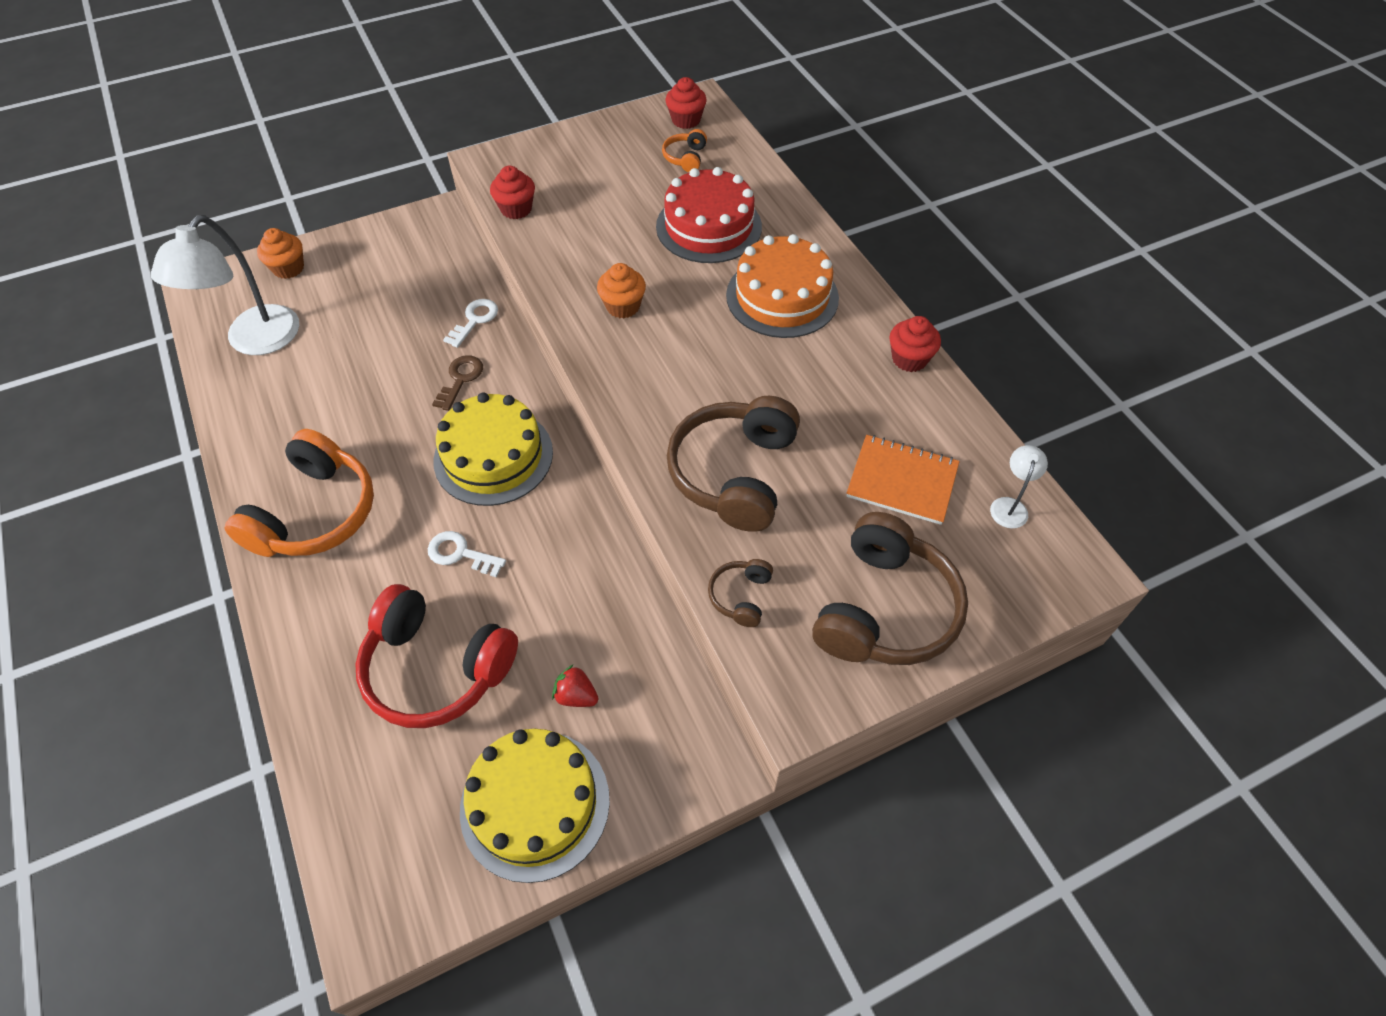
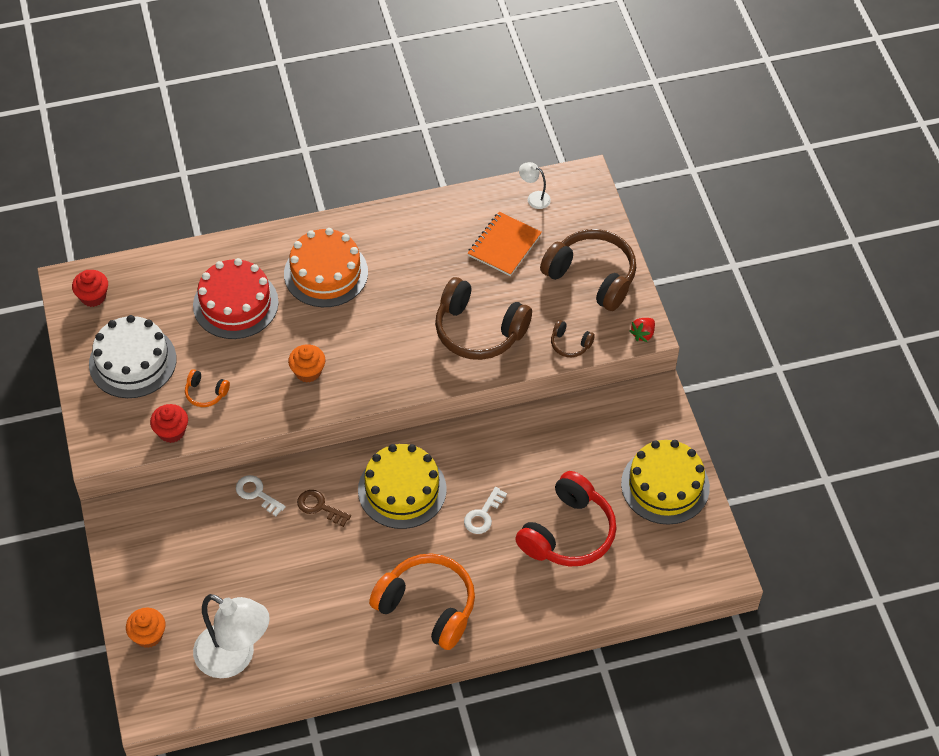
camera: 80 degrees left, 0 degrees up
(576, 695) = (600, 457): red strawberry -> red strawberry (643, 334)
(606, 163) = (132, 361): none -> white cake
(685, 158) = (145, 305): orange headphones -> orange headphones (206, 393)
(909, 359) = (405, 215): red cupcake -> none

